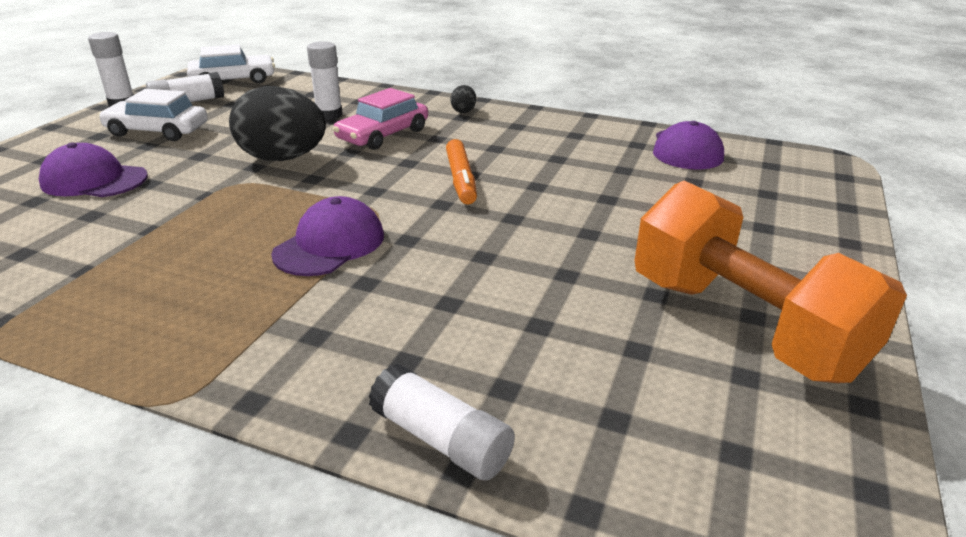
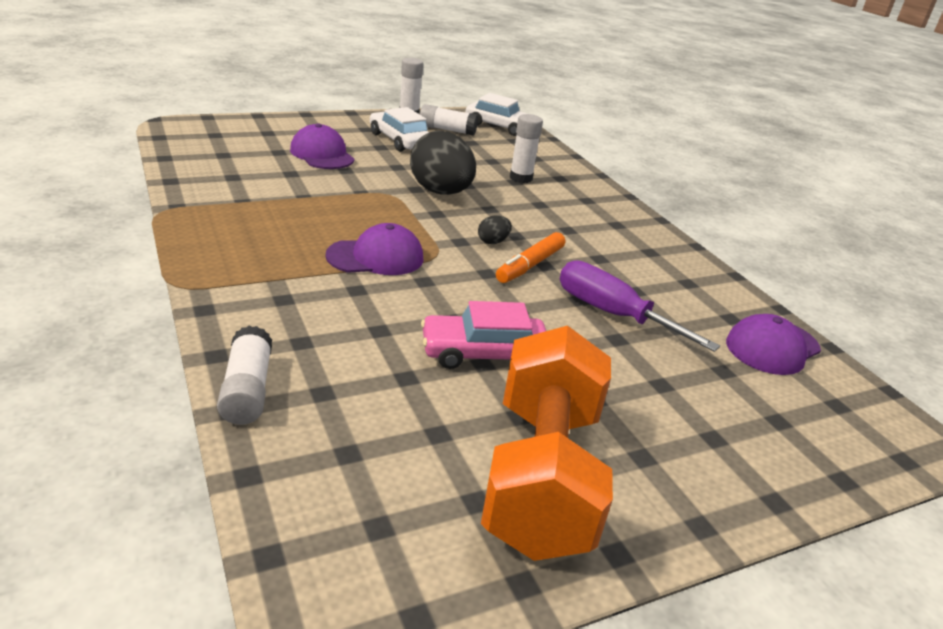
camera: 40 degrees right, 0 degrees up
(383, 135) = (533, 209): pink car -> pink car (483, 353)
(463, 111) = (627, 220): black egg -> black egg (493, 242)
(575, 183) = (612, 314): none -> purple screwdriver

